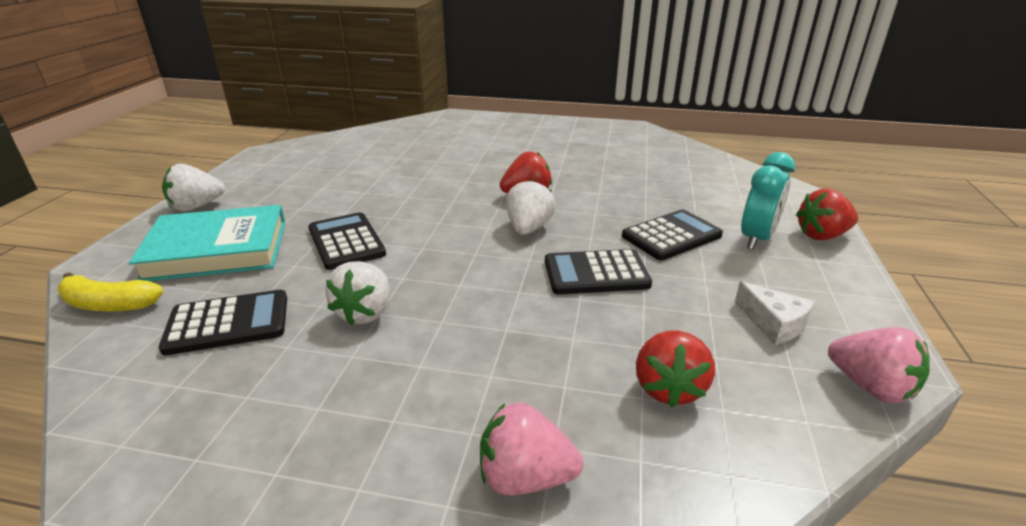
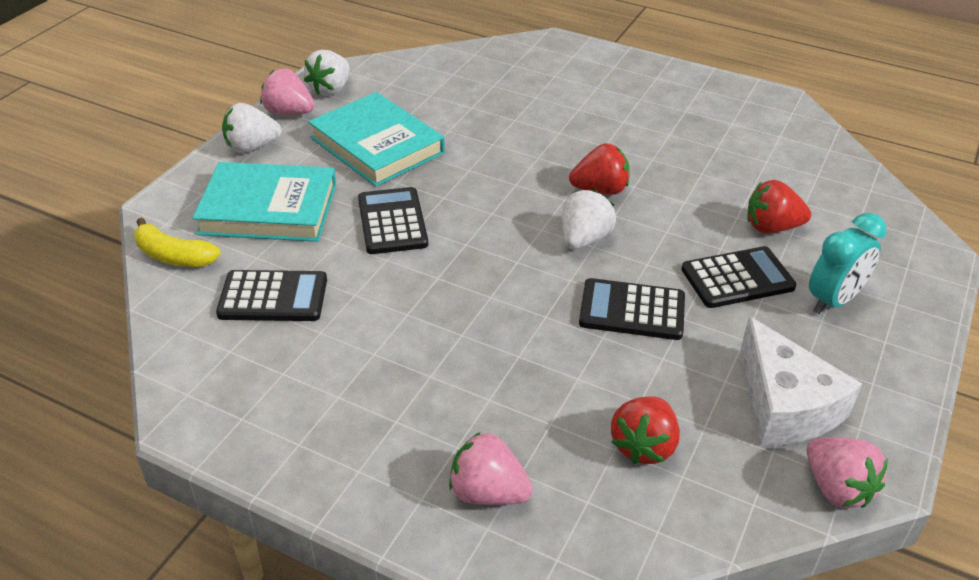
camera: 15 degrees right, 10 degrees up
(232, 179) = (289, 112): none -> pink strawberry
(320, 191) = (377, 145): none -> turquoise book
(365, 313) = (394, 311): white strawberry -> white strawberry (330, 89)
(773, 323) = (784, 405): white cheese -> white cheese, size x1.79
(822, 235) = (914, 311): red strawberry -> red strawberry (771, 227)

